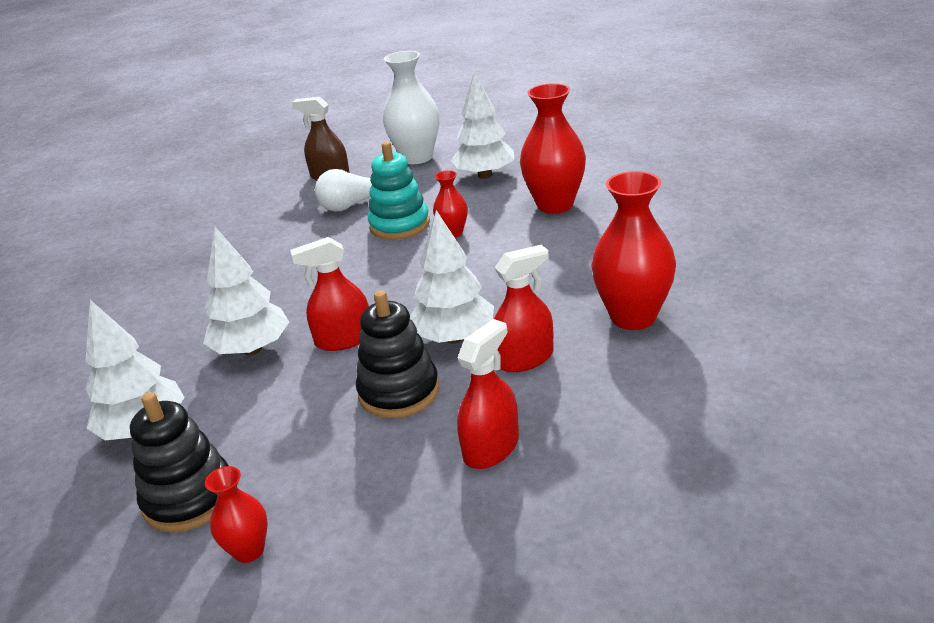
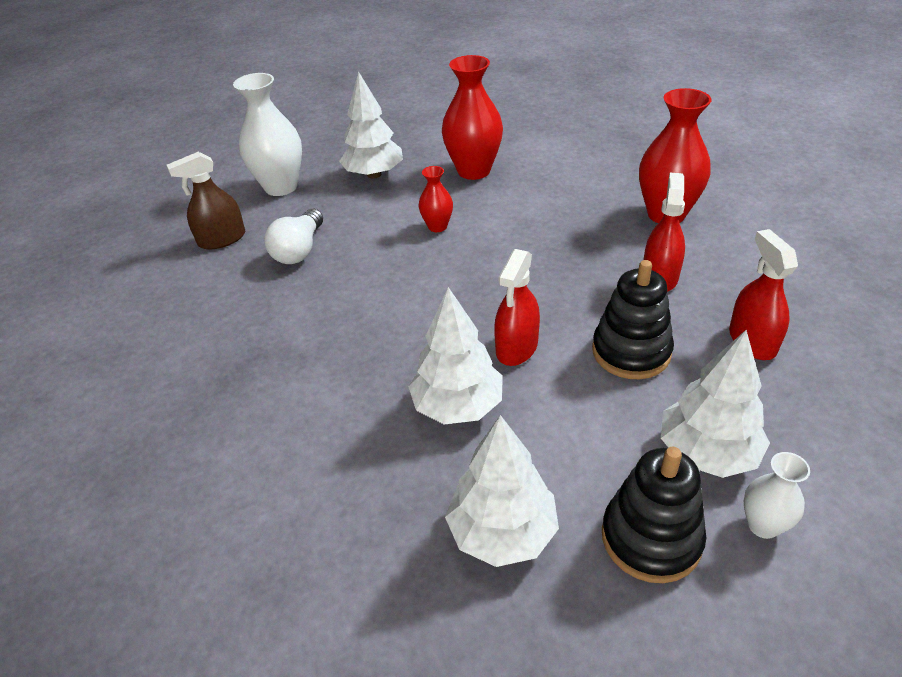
camera: 50 degrees left, 10 degrees up
(249, 550) = (763, 525): red vase -> white vase
(400, 225) = (379, 243): turquoise stacking toy -> none
(454, 337) = (591, 294): white tree -> white tree (707, 452)

